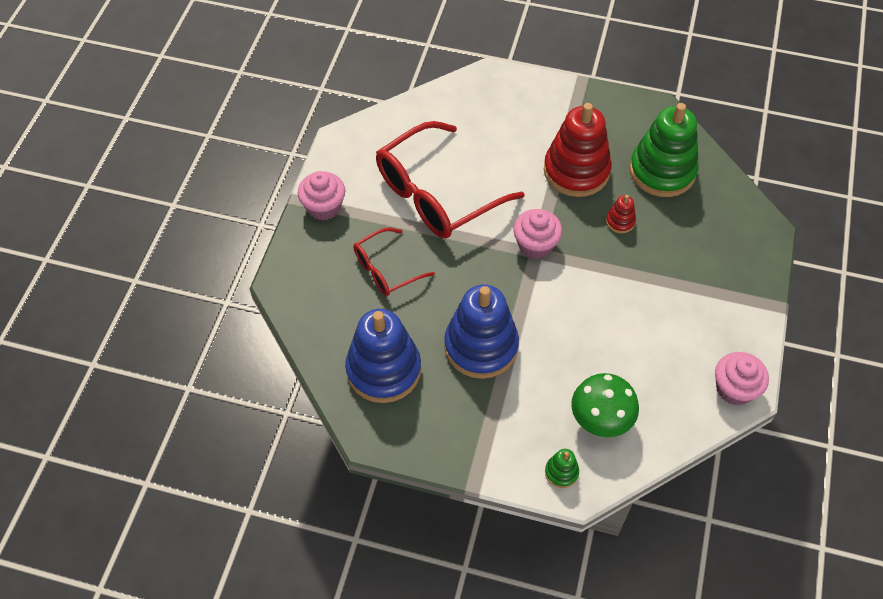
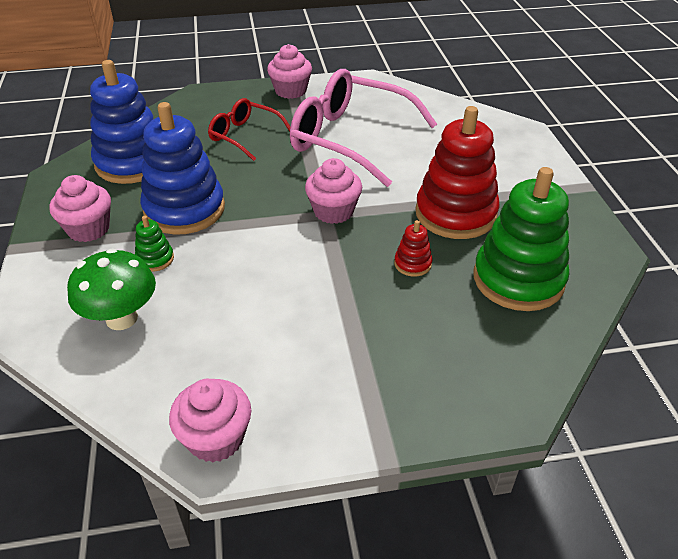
camera: 65 degrees right, 15 degrees down
(436, 194) = (349, 139): red glasses -> pink glasses
(474, 424) = (88, 229): none -> pink cupcake
(561, 472) = (43, 305): green stacking toy -> green stacking toy (155, 259)

